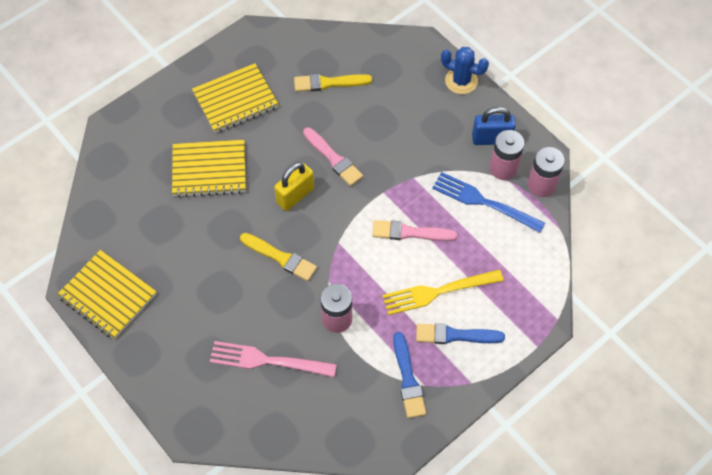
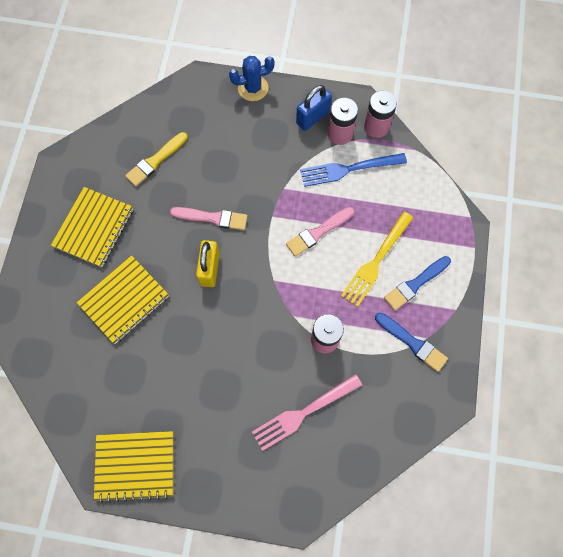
camera: 40 degrees left, 10 degrees up
(280, 257) = (242, 326): yellow brush -> none

